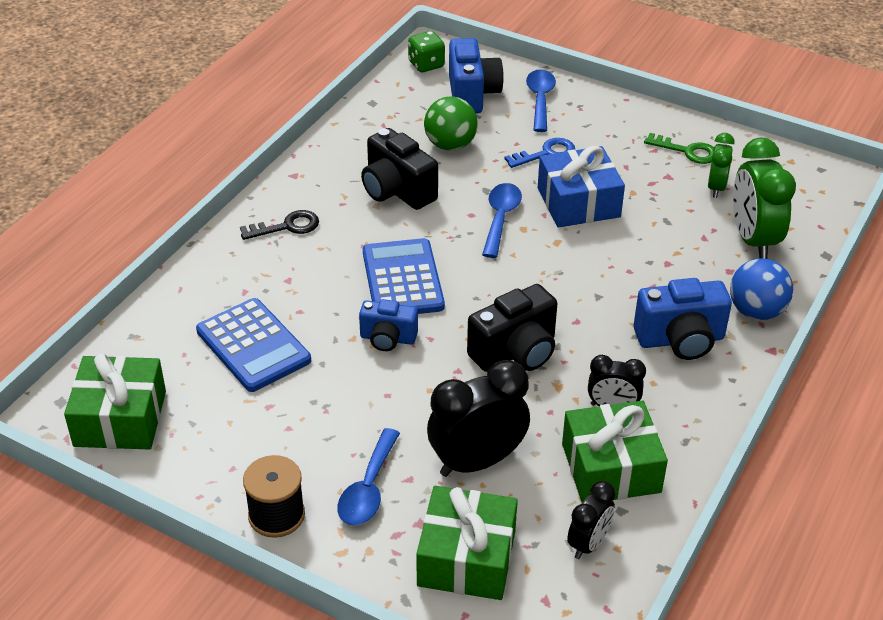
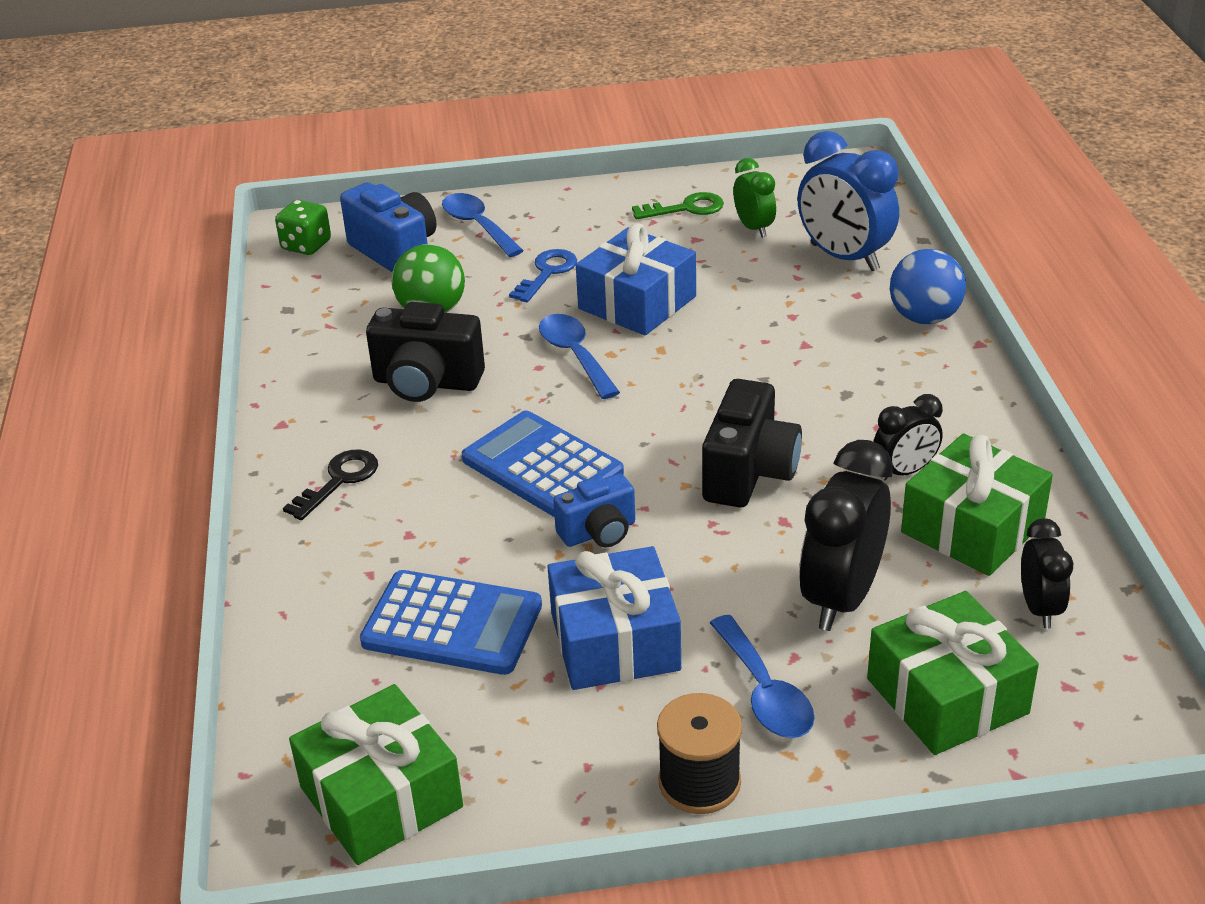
camera: 35 degrees left, 5 degrees down
(324, 408) = (615, 641): none -> blue gift
(680, 340) = (890, 377): blue camera -> none
(753, 240) = (844, 257): green clock -> blue clock

